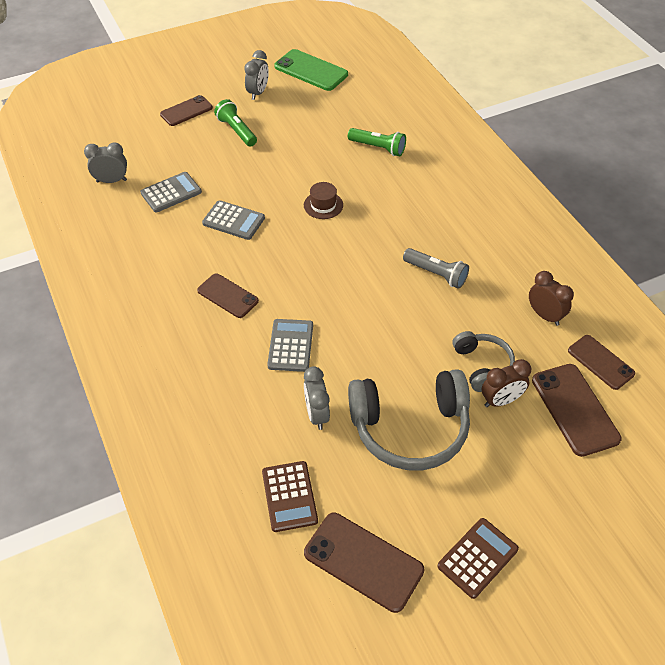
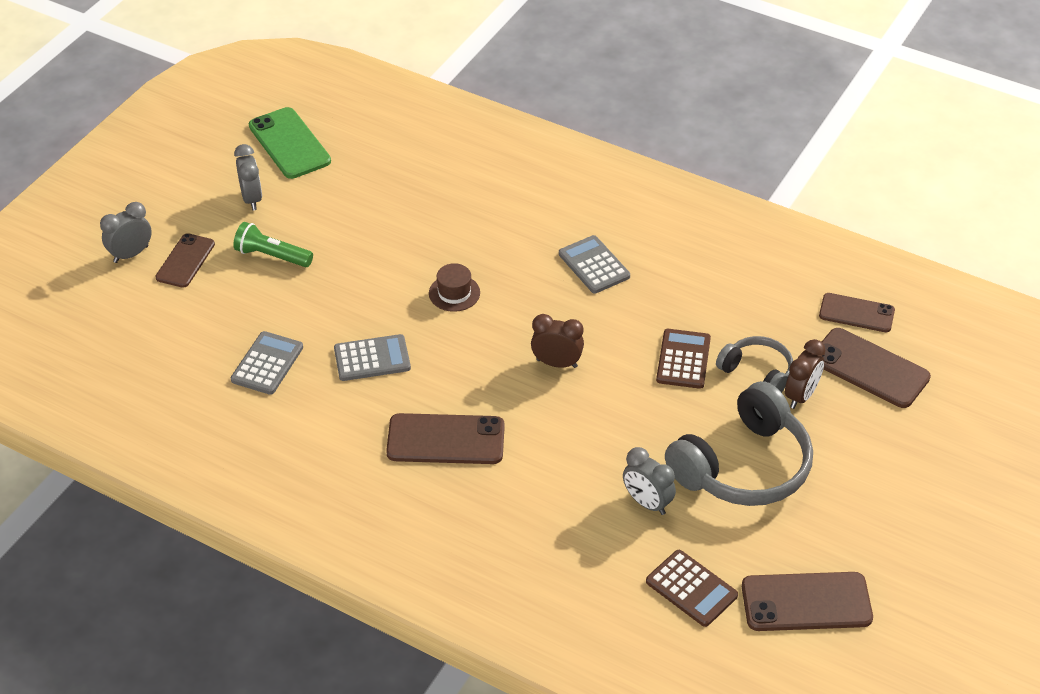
camera: 35 degrees left, 5 degrees down
(111, 181) = (180, 385): grey clock -> grey clock (131, 254)
(227, 296) = (446, 440): brown phone -> brown phone, size x1.51
(290, 345) = (559, 453): grey calculator -> grey calculator (594, 265)
(311, 70) = (289, 144): green phone -> green phone turned 60 degrees clockwise
(378, 148) = (454, 201): green flashlight -> none
(436, 274) = (636, 307): grey flashlight -> none
(477, 558) = (896, 541): brown calculator -> brown calculator (683, 359)
(545, 315) = (772, 295): brown clock -> brown clock (557, 363)

